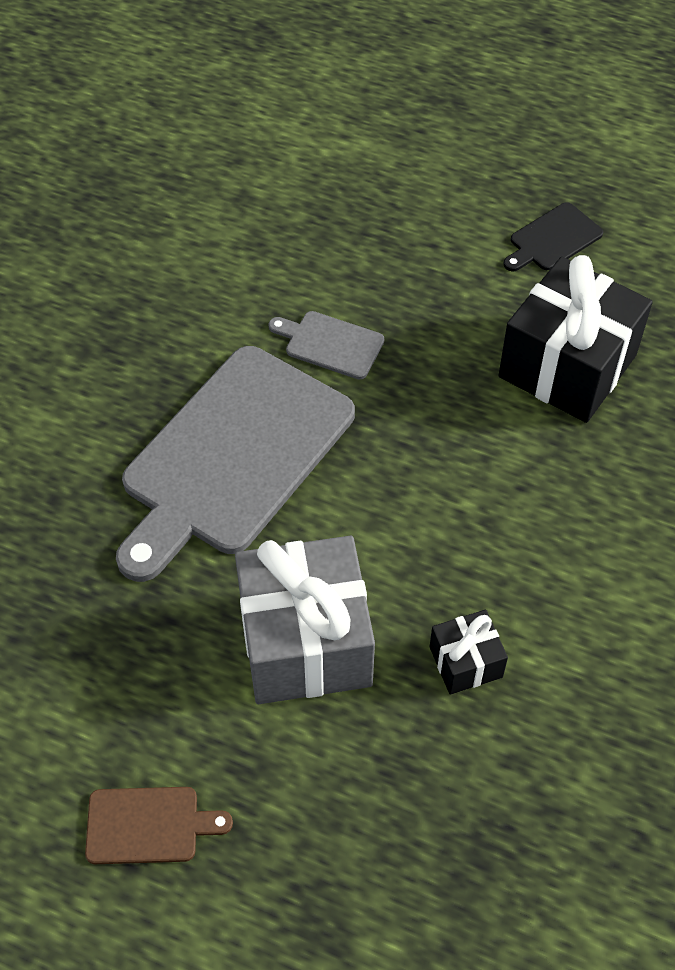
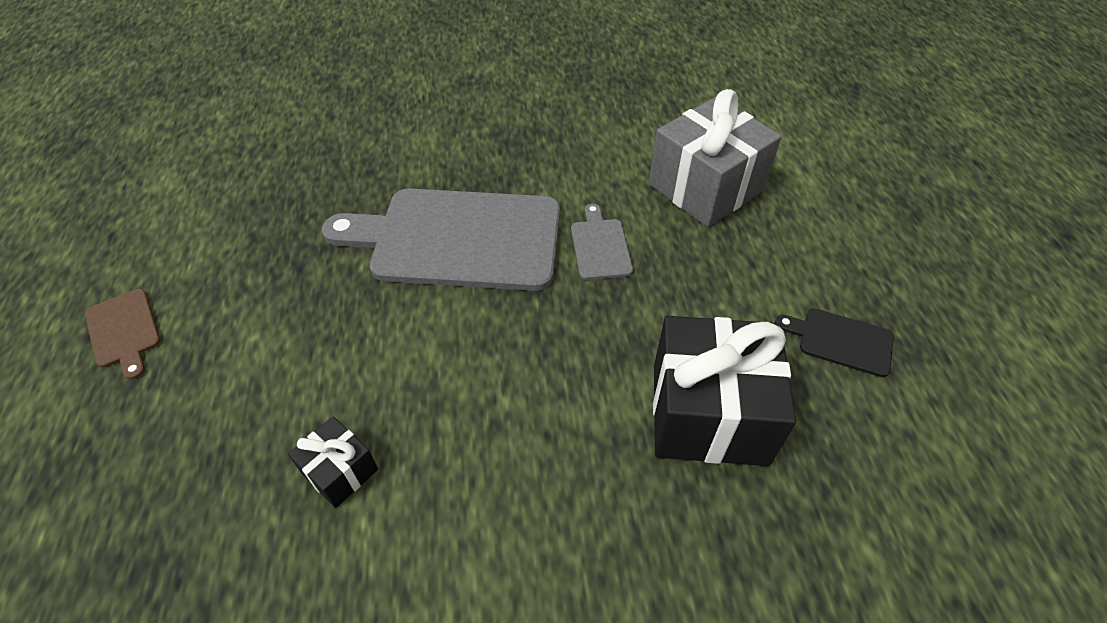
camera: 60 degrees right, 5 degrees down
(305, 642) = (313, 351): grey gift -> grey gift (705, 187)

